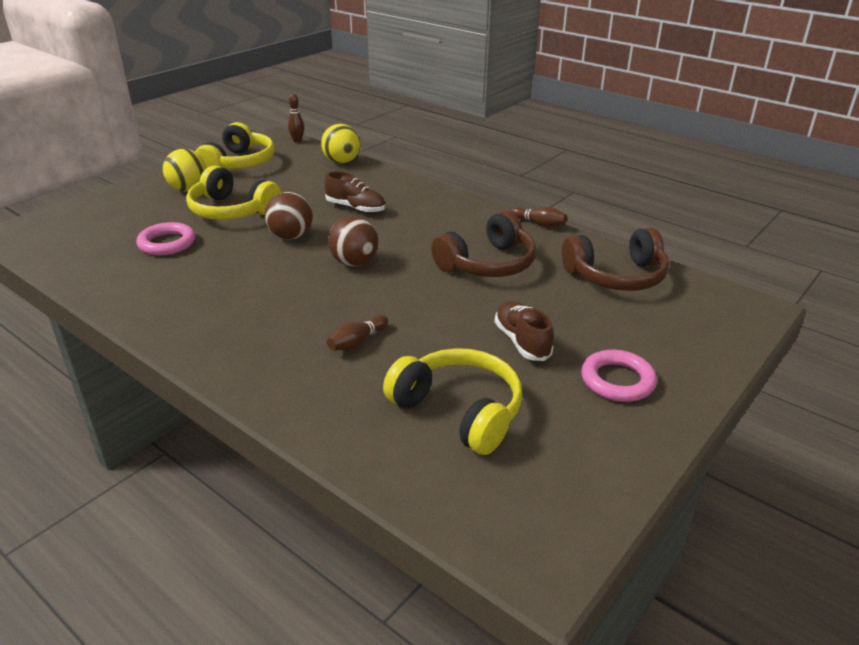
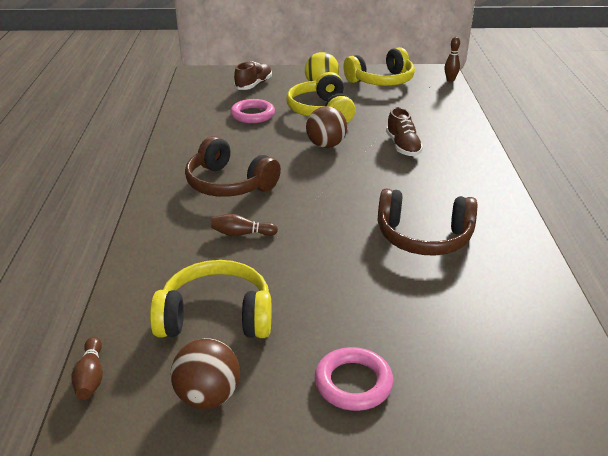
camera: 50 degrees right, 0 degrees up
(341, 162) = (455, 108): yellow ball -> none
(354, 263) = (332, 183): brown ball -> brown ball (208, 396)
(459, 411) = (216, 316): yellow headphones -> yellow headphones turned 90 degrees counterclockwise
(522, 341) = (340, 305): brown shoe -> brown shoe (254, 85)
(539, 223) = (530, 231): brown bowling pin -> brown bowling pin (91, 377)
(616, 276) = (517, 312): brown headphones -> brown headphones (229, 184)

